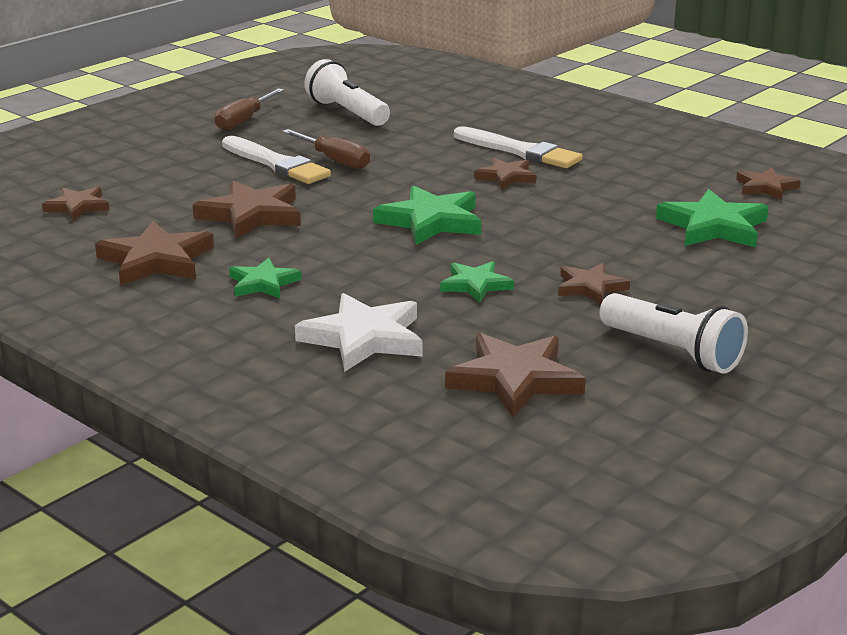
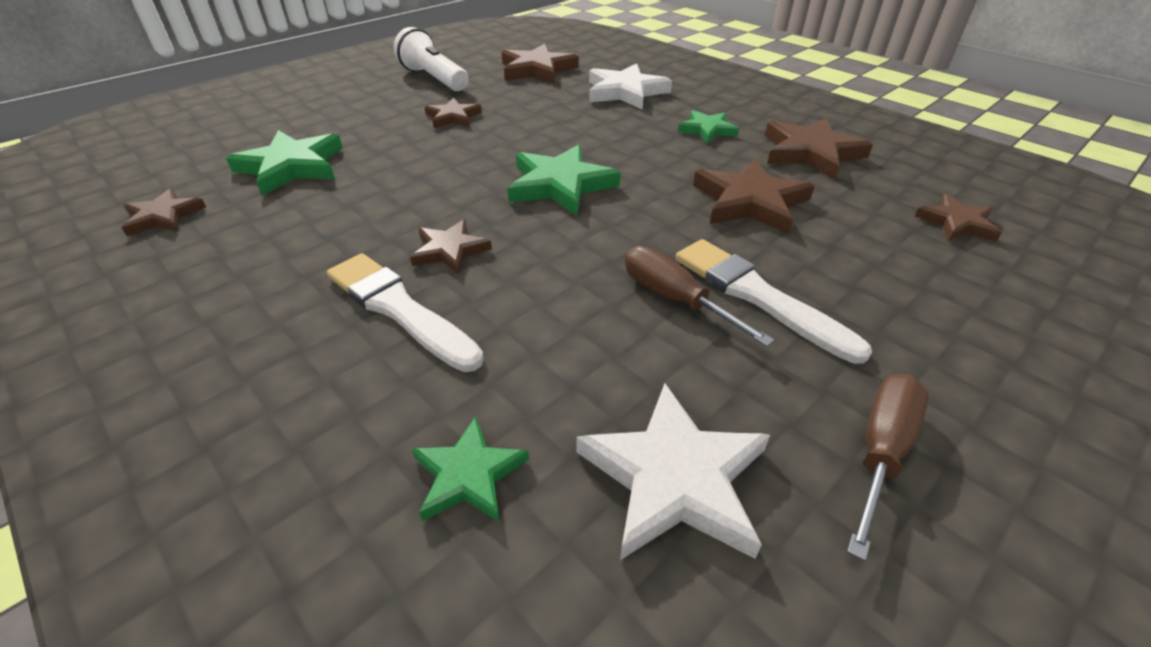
camera: 175 degrees left, 15 degrees up
(347, 113) = (675, 478): white flashlight -> white star
(475, 285) = (539, 122): green star -> green star (469, 475)

